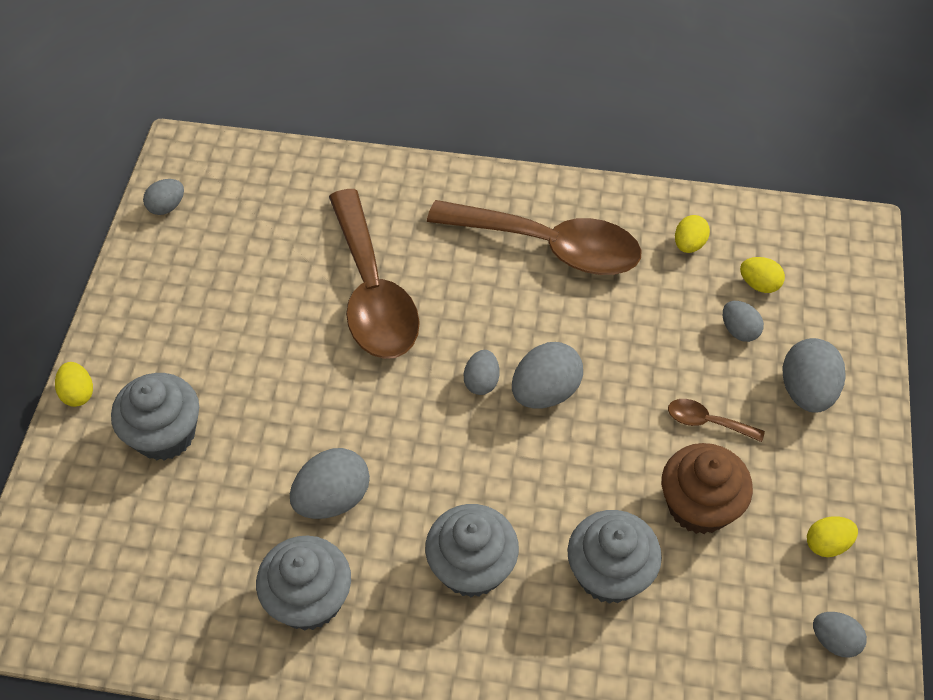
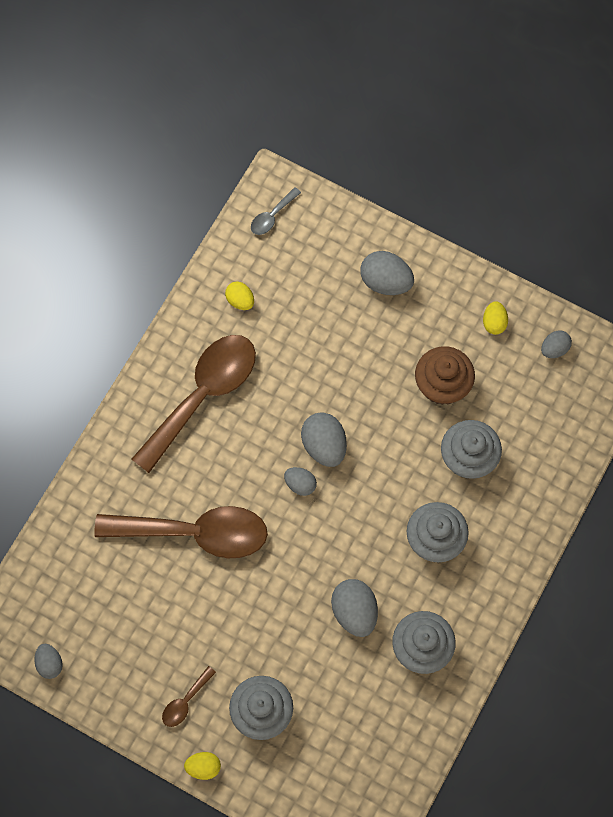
camera: 70 degrees left, 15 degrees up
(706, 422) = (385, 353): brown spoon -> brown spoon (185, 702)
(739, 330) = (324, 301): grey egg -> none
(759, 284) = (292, 270): yellow egg -> none
(816, 242) = (272, 216): none -> grey spoon

